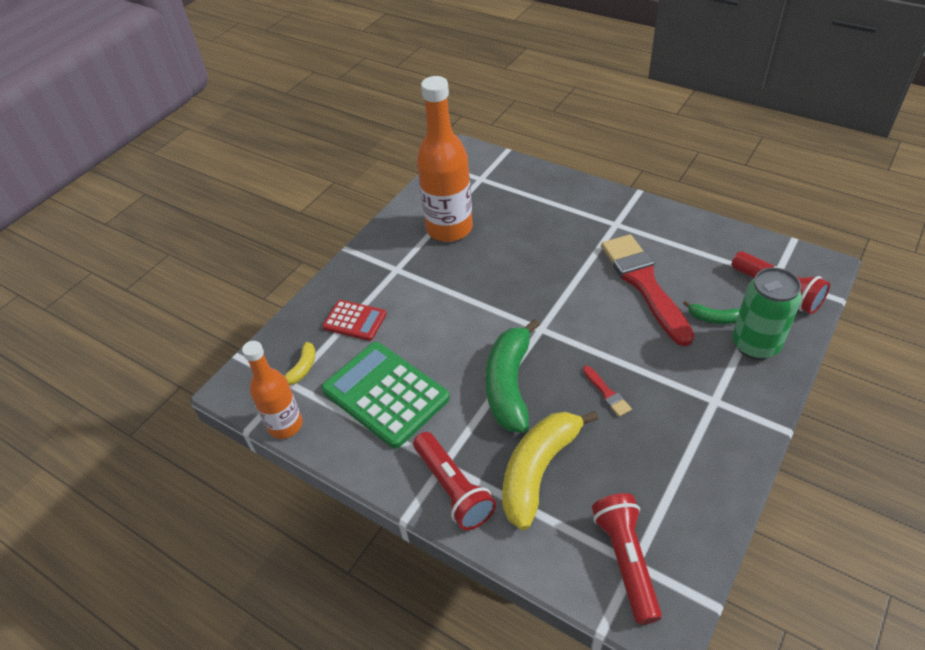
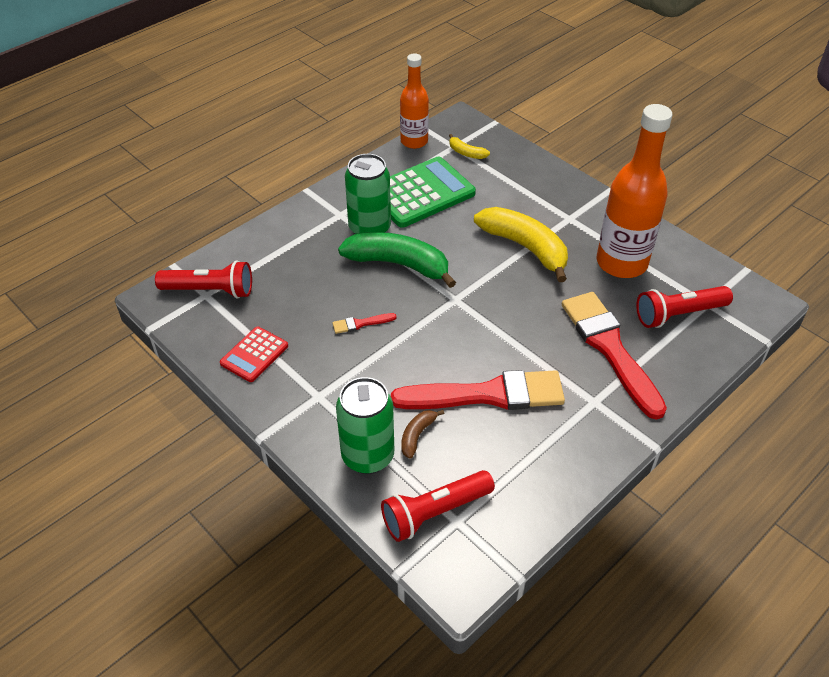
camera: 100 degrees right, 0 degrees up
(355, 321) = (510, 185): red calculator -> red calculator (254, 355)
(453, 489) = (316, 215): red flashlight -> red flashlight (678, 314)
(460, 426) = (369, 228): none -> green can
(538, 470) = (307, 263): yellow banana -> yellow banana (525, 247)
(555, 223) = (610, 348): none -> red brush
(713, 318) = (417, 435): green banana -> brown banana

